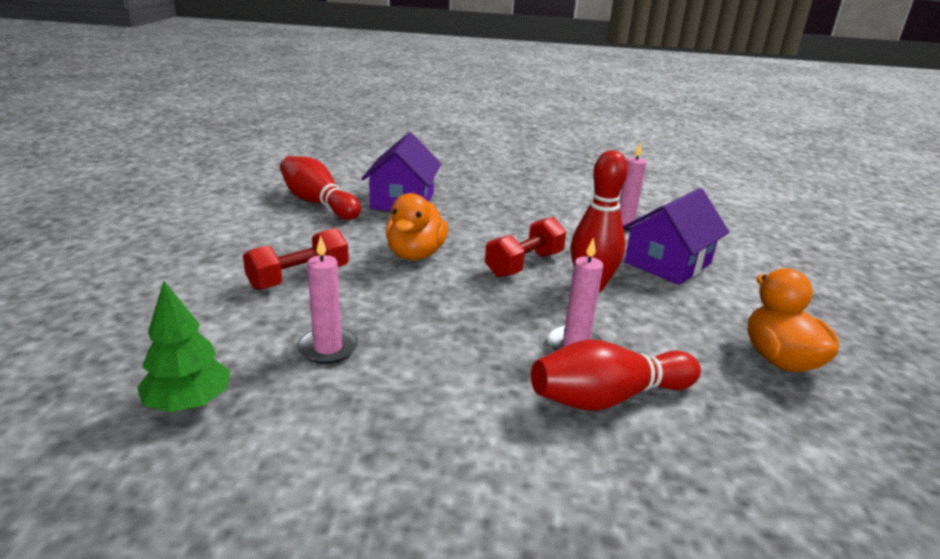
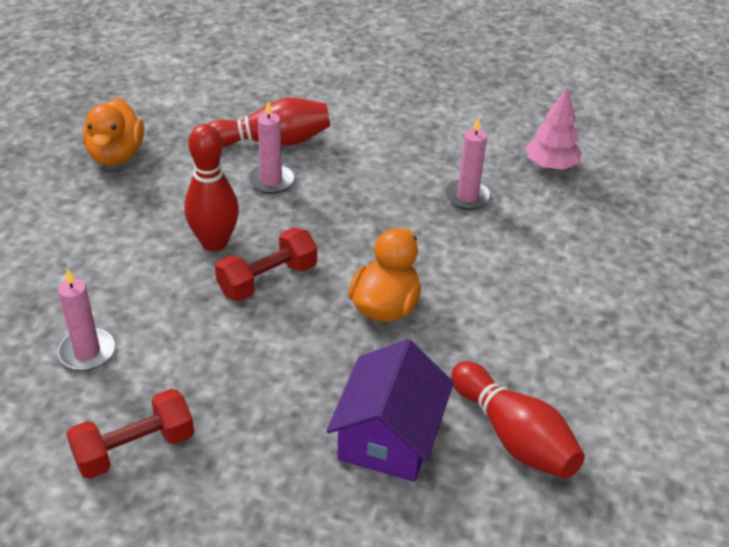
camera: 170 degrees left, 15 degrees up
(189, 403) = (551, 165): green tree -> pink tree
(299, 277) = (507, 278): red dumbbell -> red dumbbell (134, 449)
(668, 263) = (102, 269): purple house -> none

